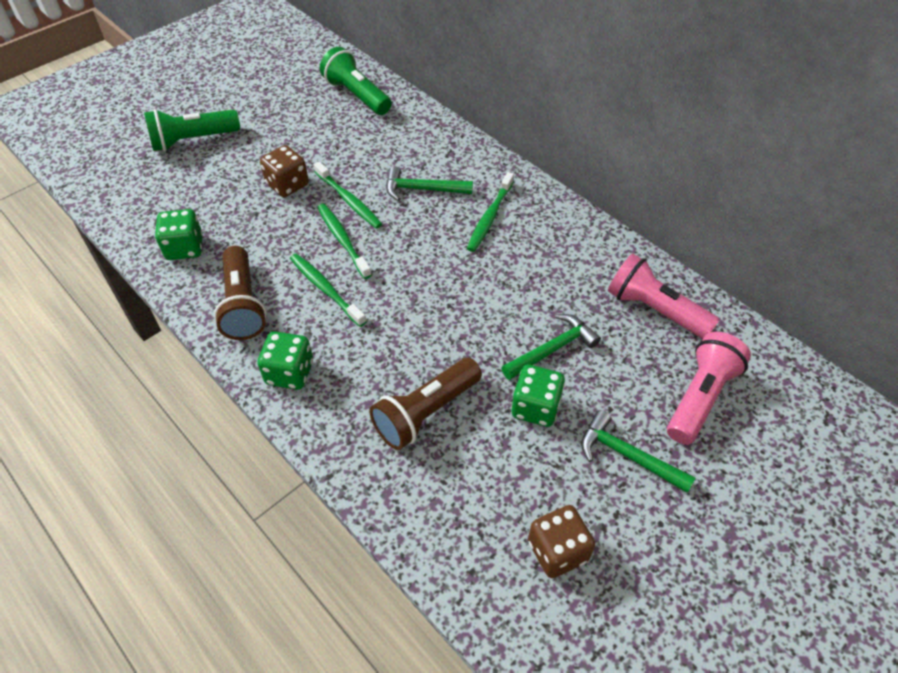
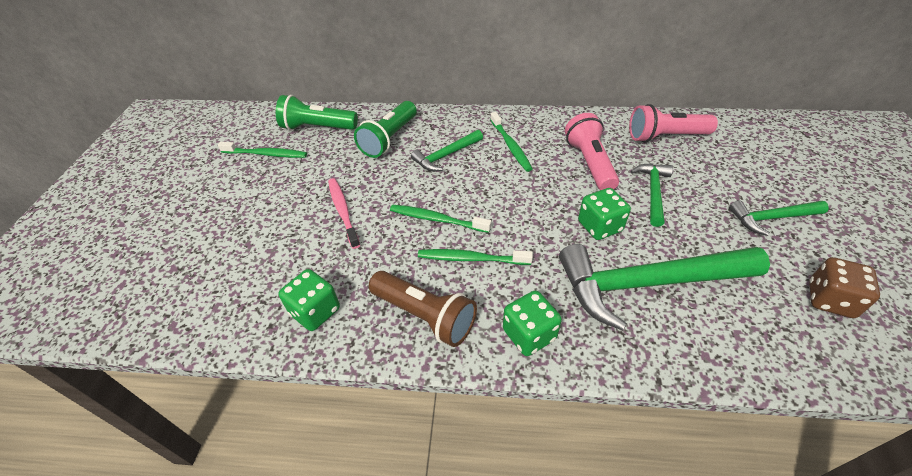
camera: 40 degrees left, 5 degrees down
(193, 140) = (214, 229): green flashlight -> green flashlight (389, 139)
(287, 185) = (343, 211): brown dice -> pink toothbrush
(349, 200) = (405, 192): green toothbrush -> green toothbrush (266, 154)
(426, 412) = (648, 284): brown flashlight -> green hammer
(535, 407) = (695, 230): green dice -> green dice (599, 226)
(700, 397) = (750, 163): pink flashlight -> pink flashlight (590, 163)

